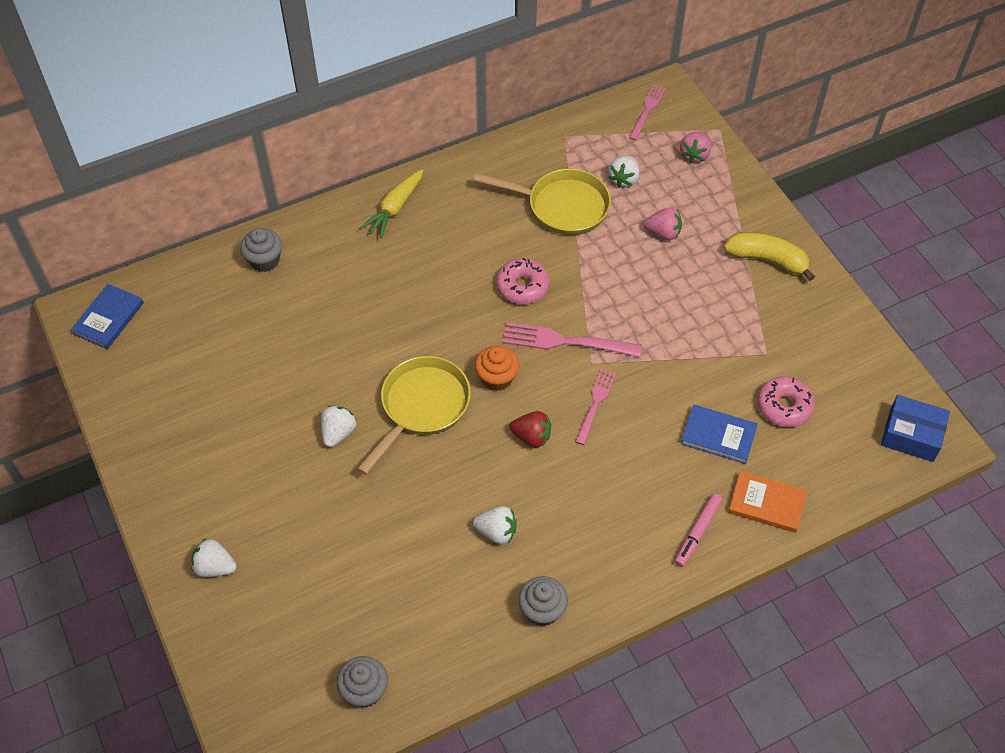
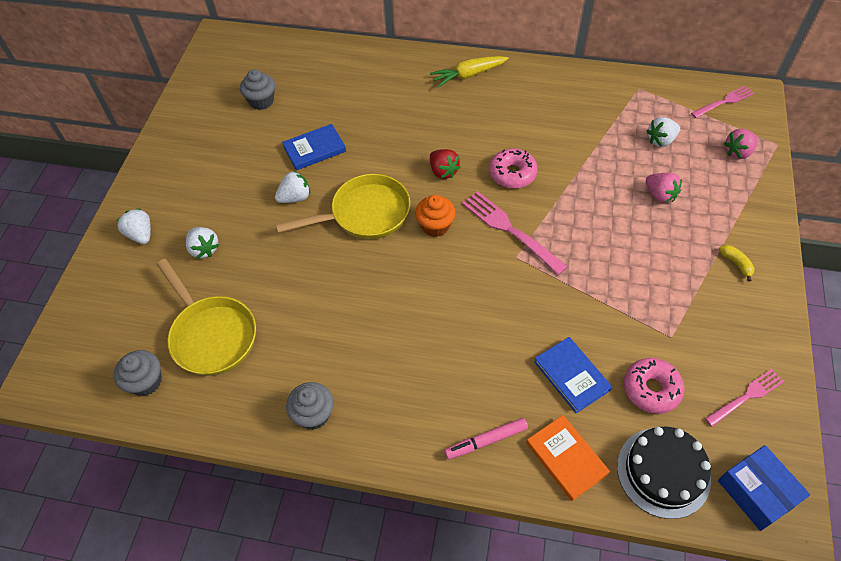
camera: 40 degrees right, 0 degrees up
(108, 318) = (230, 50): blue book -> blue book (314, 149)
(264, 260) = (353, 64): grey cupcake -> grey cupcake (261, 101)
(497, 532) = (335, 334): white strawberry -> white strawberry (204, 249)
(531, 437) = (422, 282): red strawberry -> red strawberry (443, 171)
(562, 206) = (593, 135): yellow pan -> yellow pan (211, 335)
(595, 403) = (492, 288): pink fork -> pink fork (746, 397)
(767, 260) = (736, 264): yellow banana -> yellow banana, size x0.49
(840, 465) = (663, 472): none -> black cake

